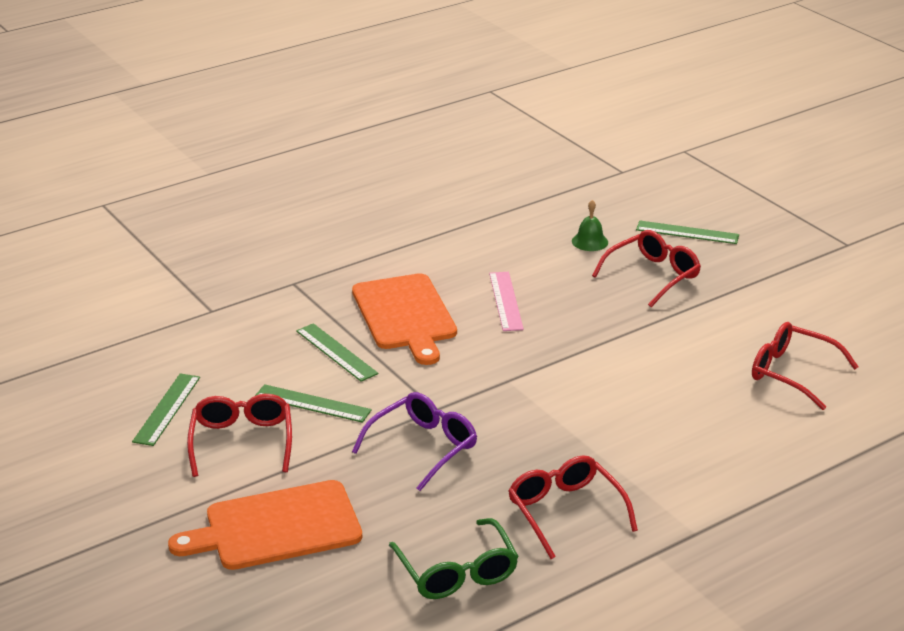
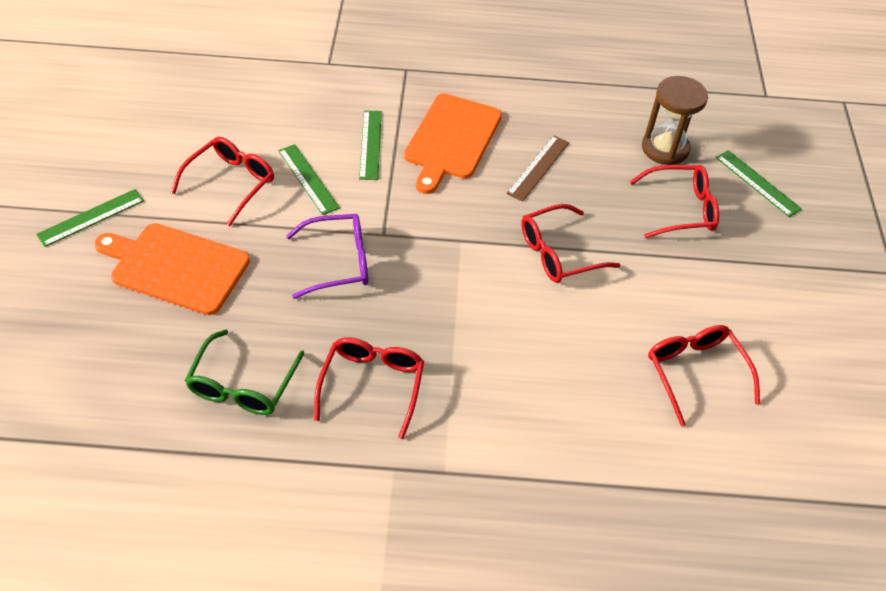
camera: 35 degrees right, 20 degrees up
(167, 409) = (216, 128): green ruler -> green ruler (91, 217)
(505, 301) = (538, 168): pink ruler -> brown ruler
(590, 241) = (665, 148): green bell -> brown hourglass
(597, 349) = (559, 253): none -> red glasses

